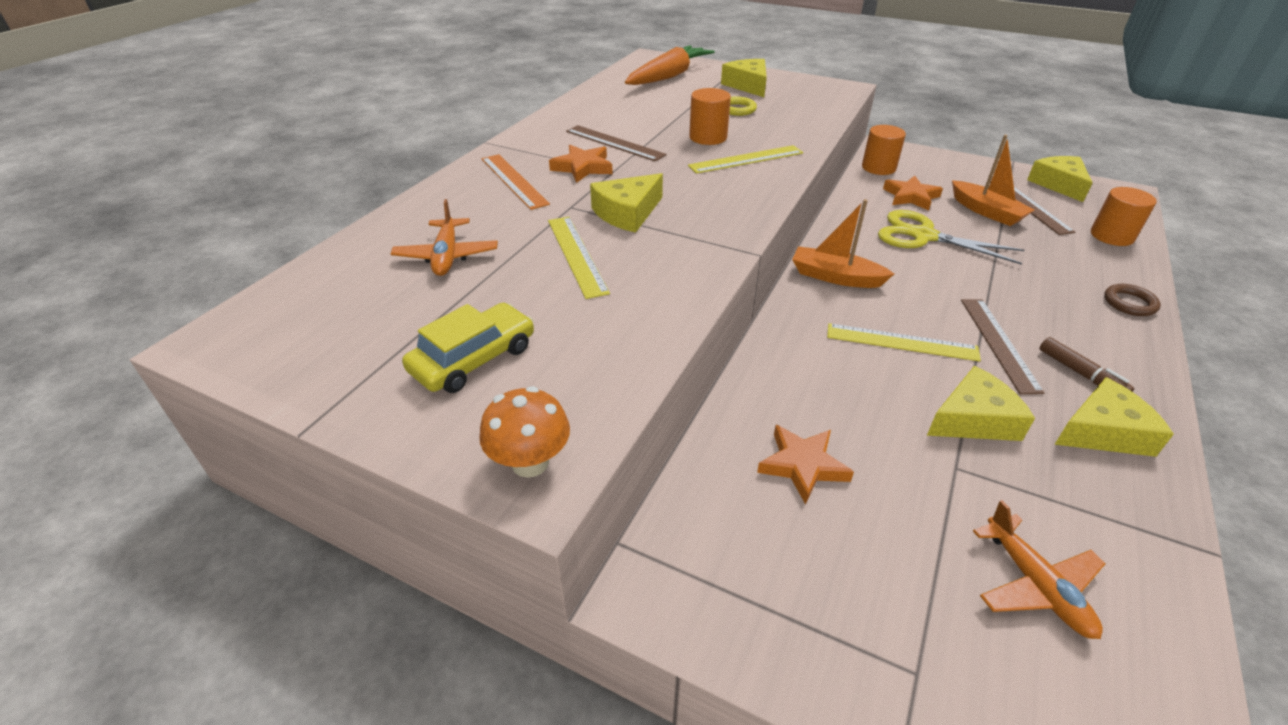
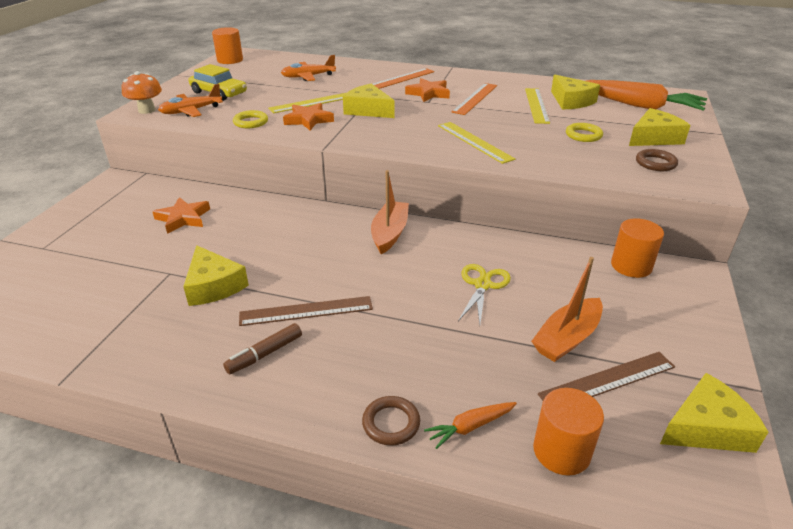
camera: 80 degrees right, 5 degrees down
(614, 143) = (475, 98): brown ruler -> orange ruler
(642, 316) = (251, 122): none -> yellow ring
(708, 137) = (509, 127): orange cylinder -> orange cylinder (230, 60)
(801, 95) = (655, 163): none -> brown ring
(901, 342) = (303, 260): yellow ruler -> yellow ruler (536, 105)
(911, 196) = (570, 284): orange star -> orange star (308, 120)
(923, 236) = (482, 285): yellow scissors -> yellow scissors, size x0.66
(1035, 585) = (72, 292): orange plane -> orange plane (191, 111)
(1103, 431) = (191, 351): yellow cheese -> yellow cheese (571, 101)
(1110, 267) = (470, 427): none -> orange carrot

